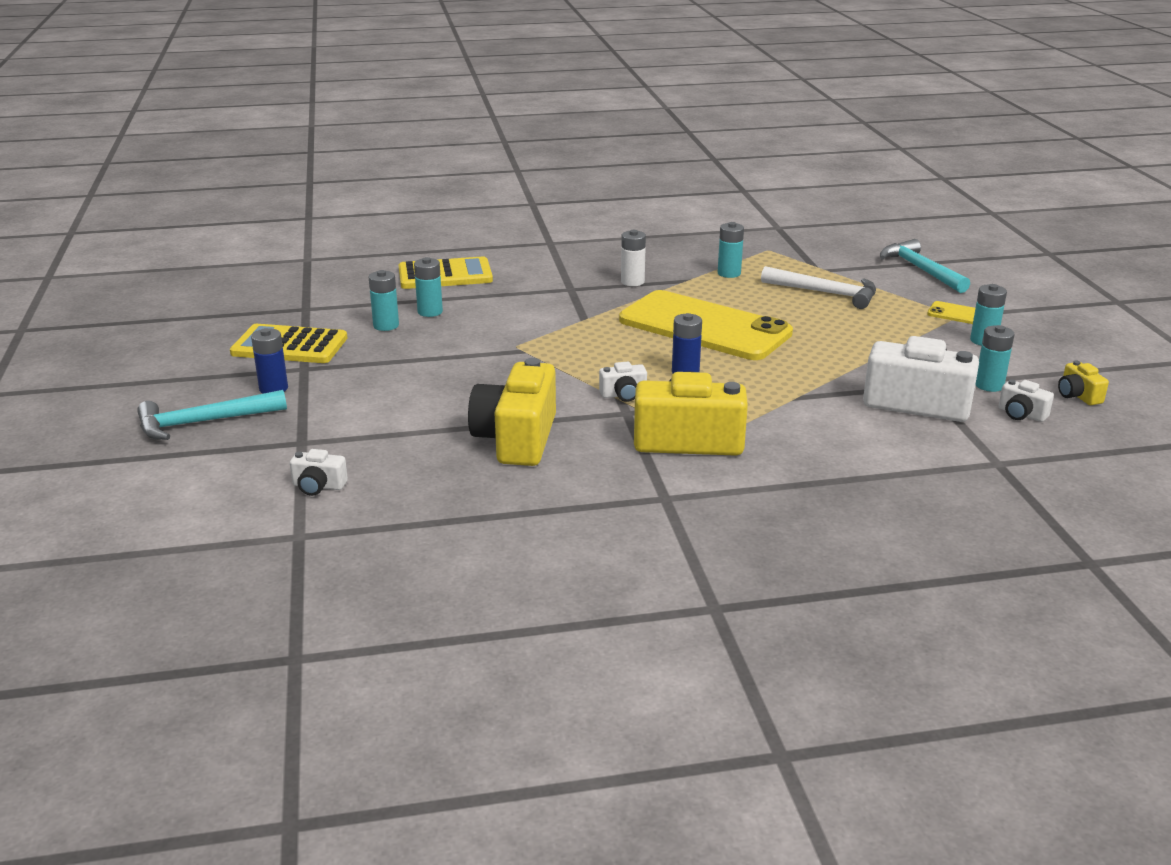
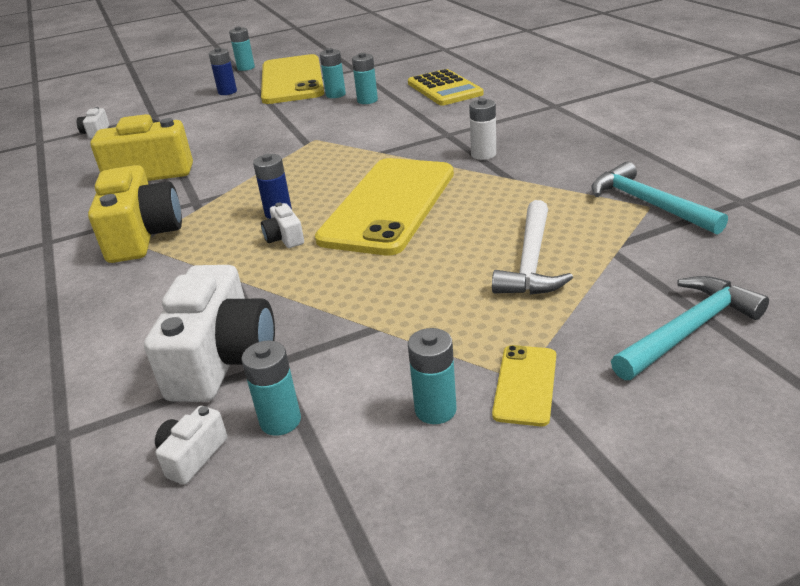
camera: 80 degrees right, 5 degrees up
(204, 422) = (181, 89): turquoise hammer -> turquoise hammer (648, 203)
(289, 346) = (292, 80): yellow calculator -> yellow phone
(623, 395) = (228, 195): white camera -> white camera (284, 238)
(729, 273) = (547, 195): turquoise battery -> turquoise battery (246, 68)
(1078, 395) = (257, 524): yellow camera -> none

